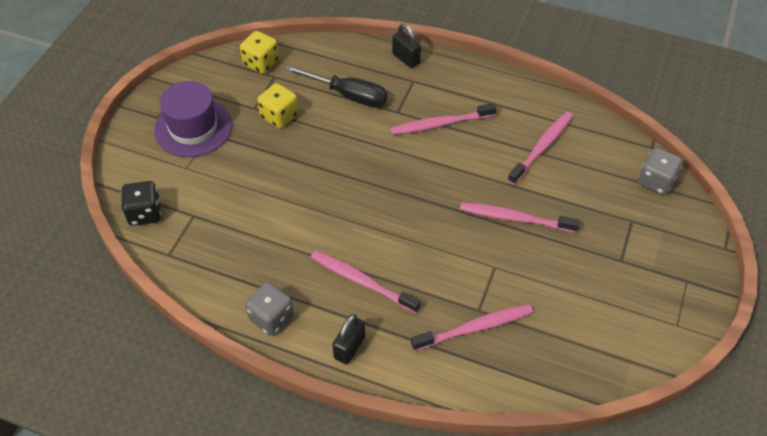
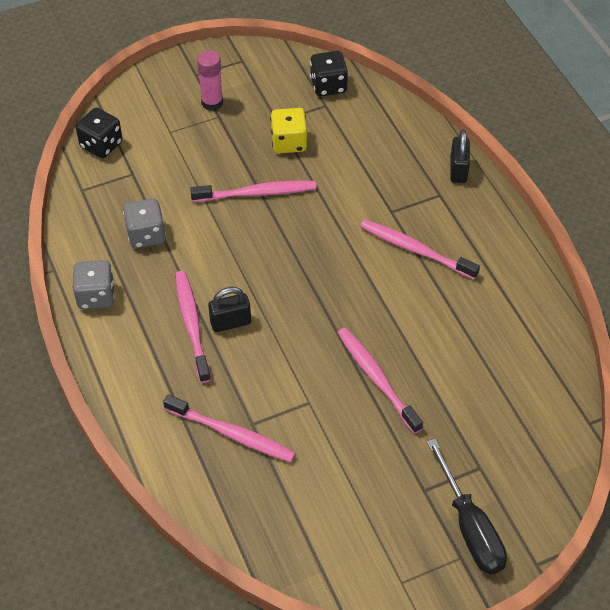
camera: 45 degrees right, 0 degrees up
(193, 127) = (212, 102): purple hat -> pink glue stick
(261, 63) = (328, 86): yellow dice -> black dice
(348, 95) = (367, 166): black screwdriver -> black screwdriver (470, 527)
(349, 347) = (123, 365): black padlock -> black padlock (230, 322)
(542, 147) = (481, 340): pink toothbrush -> pink toothbrush (257, 193)
(655, 181) = (550, 454): grey dice -> grey dice (146, 235)

